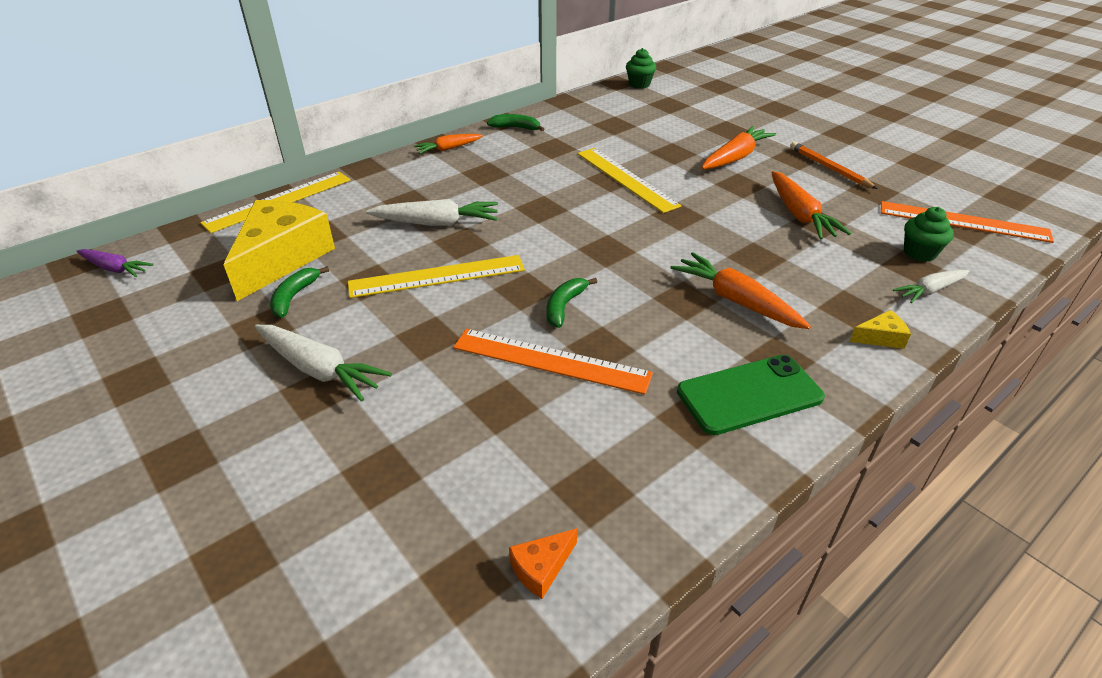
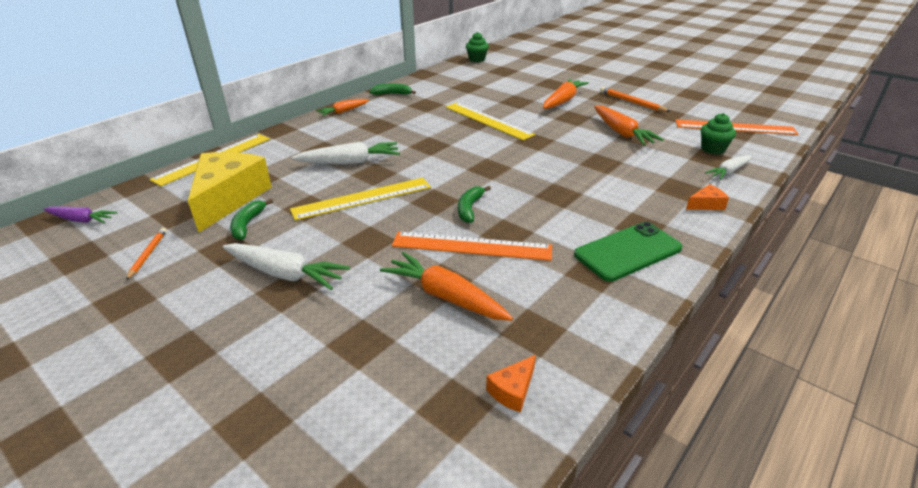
camera: 10 degrees left, 5 degrees down
(175, 323) = (148, 254): none -> orange pencil
(736, 300) = (596, 192): orange carrot -> orange carrot (445, 296)
(880, 338) = (706, 204): yellow cheese -> orange cheese

